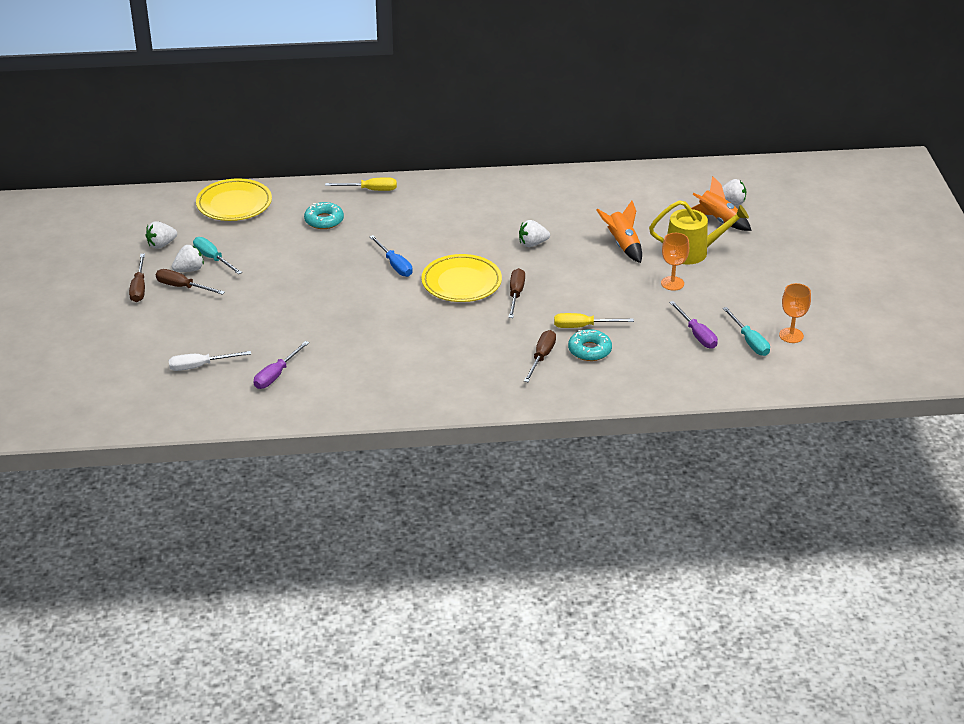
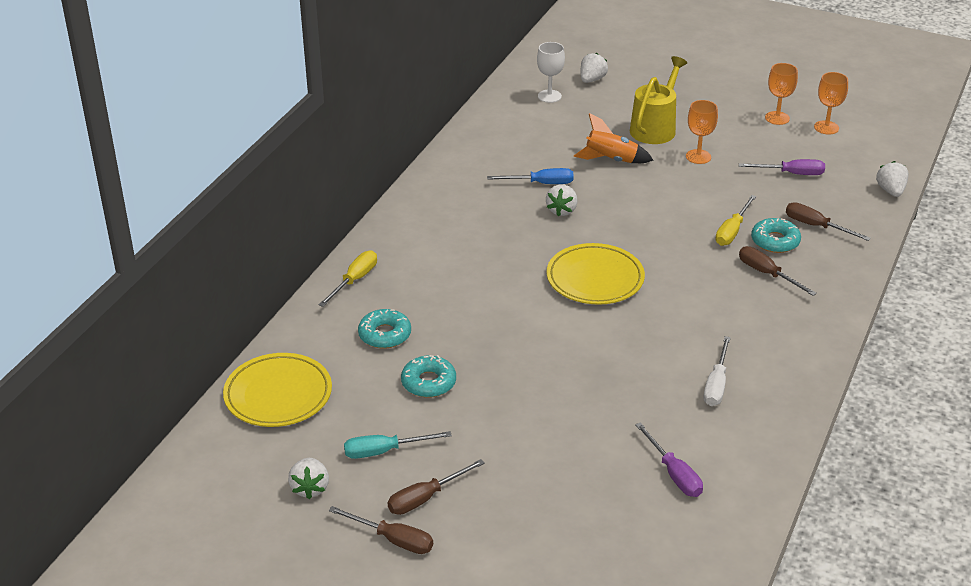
camera: 60 degrees left, 0 degrees up
(189, 270) = (391, 480): white strawberry -> white strawberry (890, 191)
(200, 366) = (612, 534): white screwdriver -> white screwdriver (716, 384)
(290, 252) = (428, 382): none -> turquoise donut
(394, 265) = (522, 313): blue screwdriver -> blue screwdriver (541, 183)
(516, 294) = (645, 252): brown screwdriver -> brown screwdriver (816, 226)
(683, 191) = (549, 96): none -> white goblet
(718, 220) = (615, 96): orange rocket -> none
(749, 341) = (821, 151): turquoise screwdriver -> none
(777, 306) = (777, 118): none -> orange goblet

